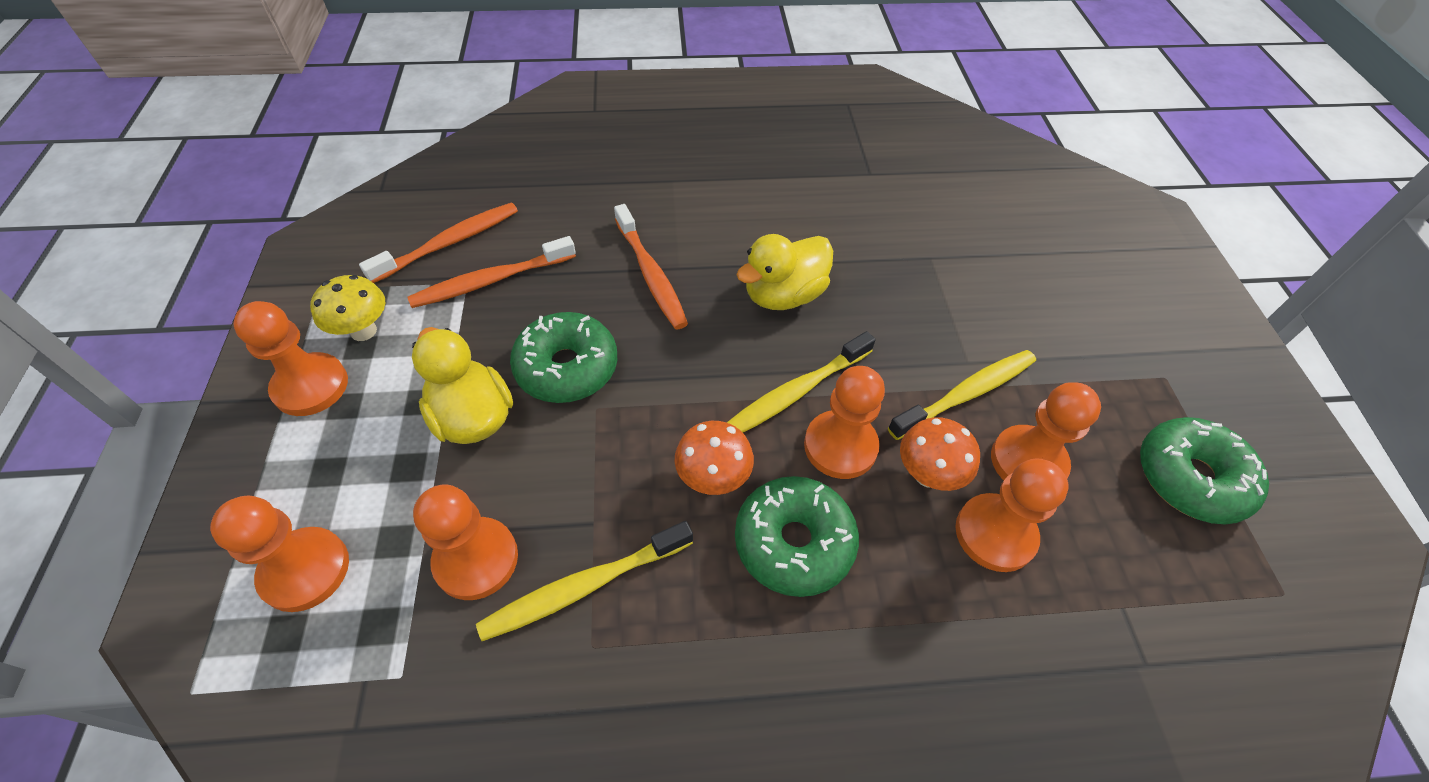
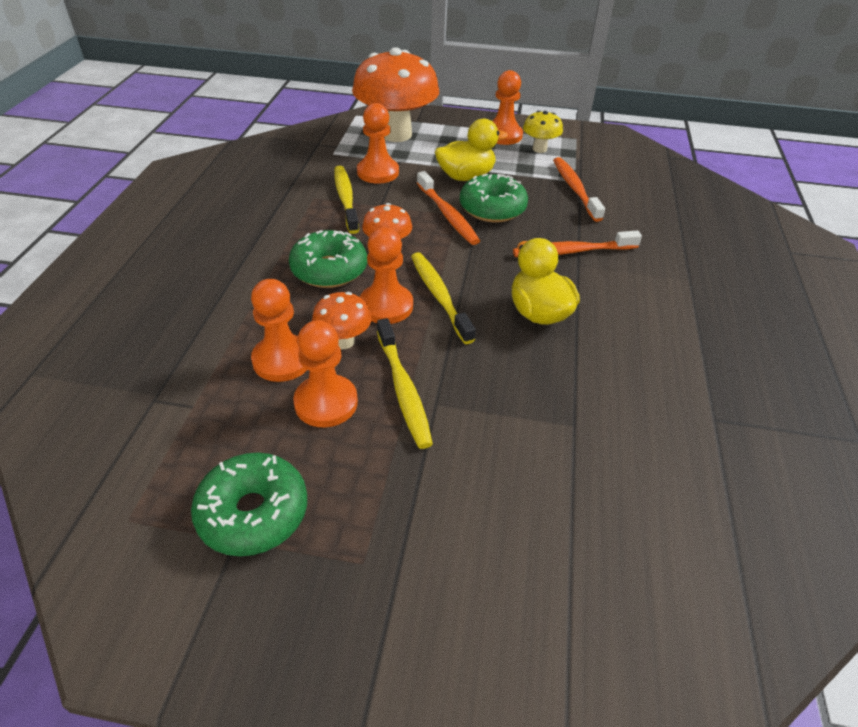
camera: 105 degrees right, 10 degrees down
(305, 570) = (396, 134): orange pawn -> orange mushroom
(449, 243) = (613, 177): orange toothbrush -> orange toothbrush (447, 215)

